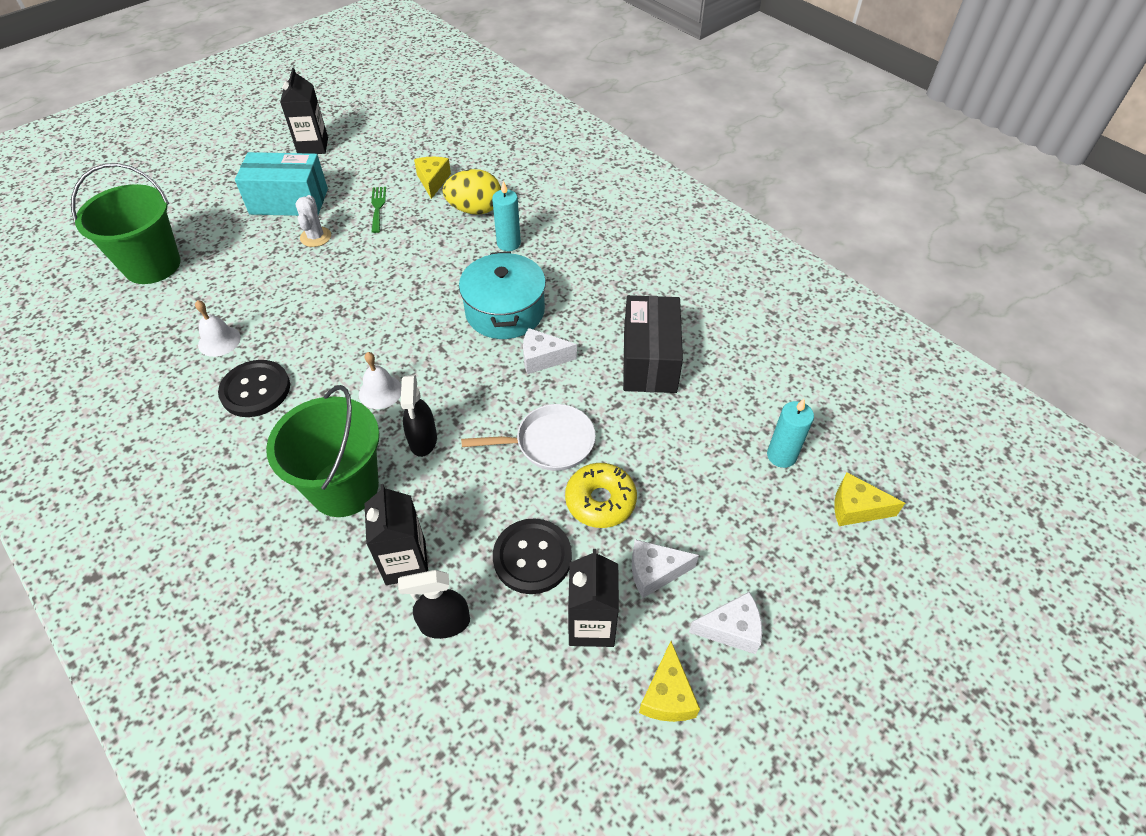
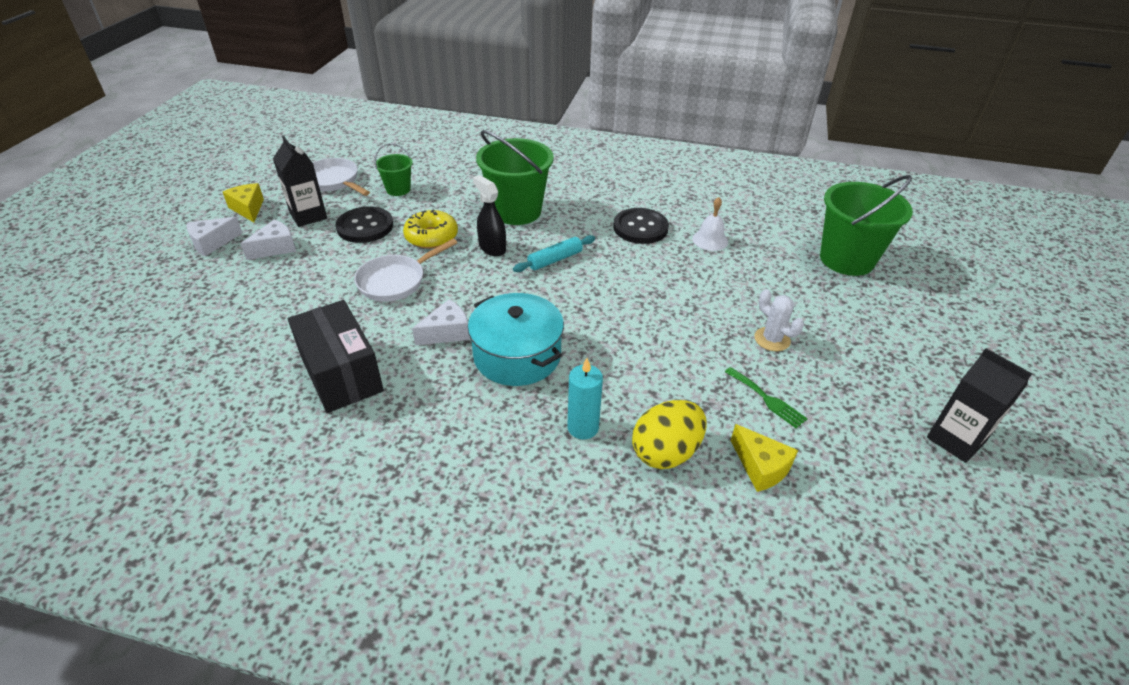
camera: 145 degrees right, 10 degrees down
(289, 201) = (854, 360): turquoise box -> none
(380, 391) = (555, 260): white bell -> turquoise rolling pin
(405, 562) = (443, 199): black carton -> none
(444, 623) = (398, 189): black spray bottle -> green bucket
(519, 705) = (333, 181): none -> white pan
(600, 501) = (334, 266): yellow donut -> yellow donut (431, 237)
(781, 456) = (183, 348): turquoise candle -> none
(856, 508) = (109, 336): yellow cheese -> none

